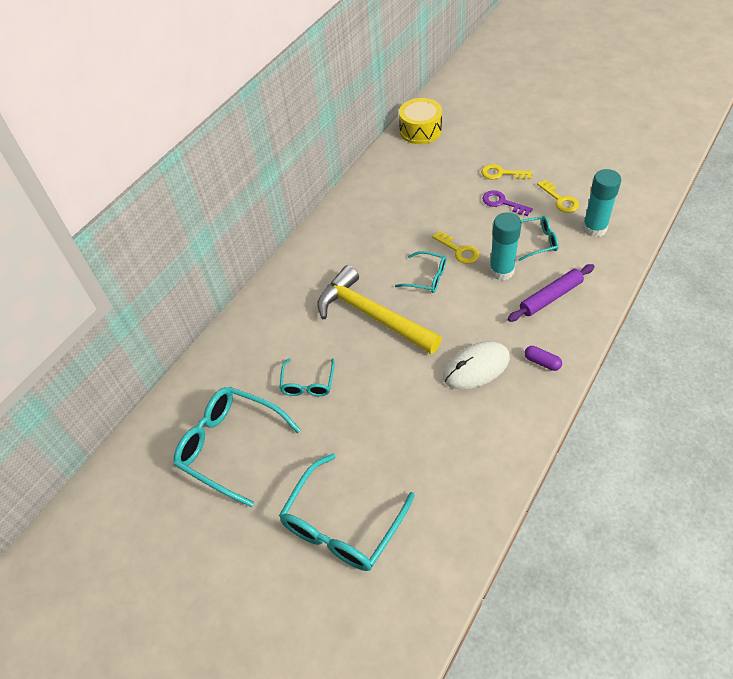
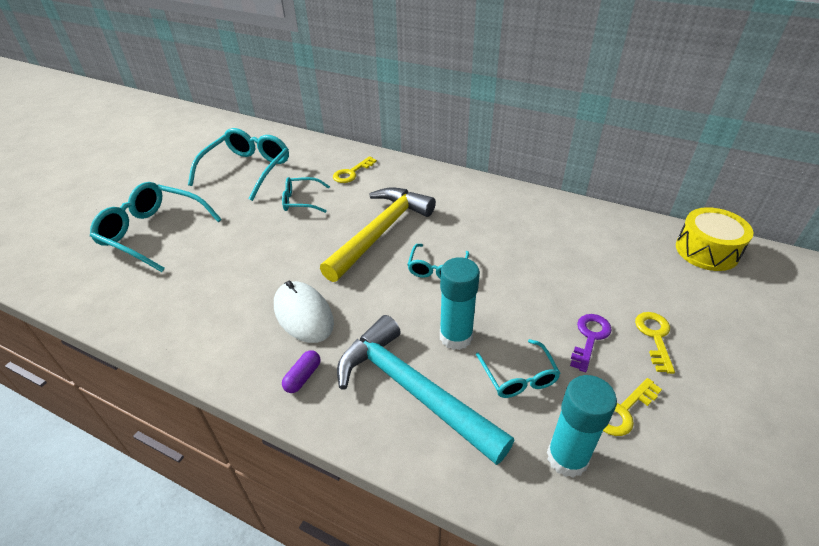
camera: 80 degrees right, 10 degrees down
(459, 250) = (486, 295): yellow key -> yellow key (351, 173)
(550, 297) = (412, 390): purple rolling pin -> turquoise hammer

